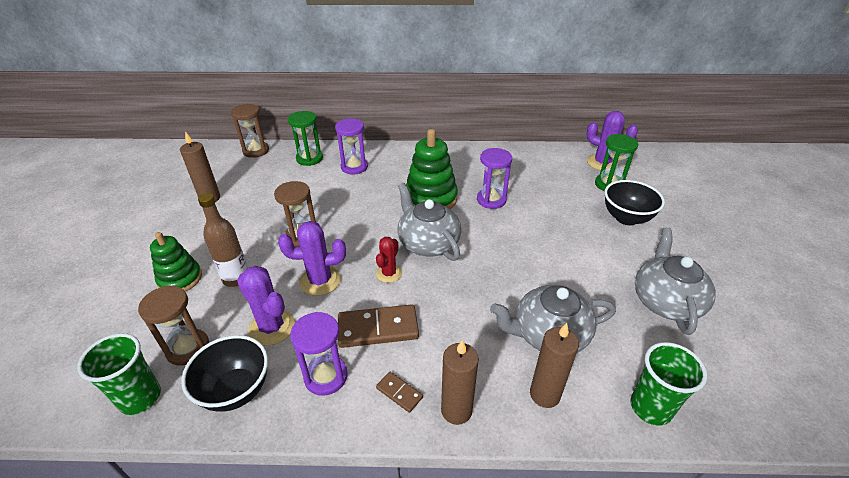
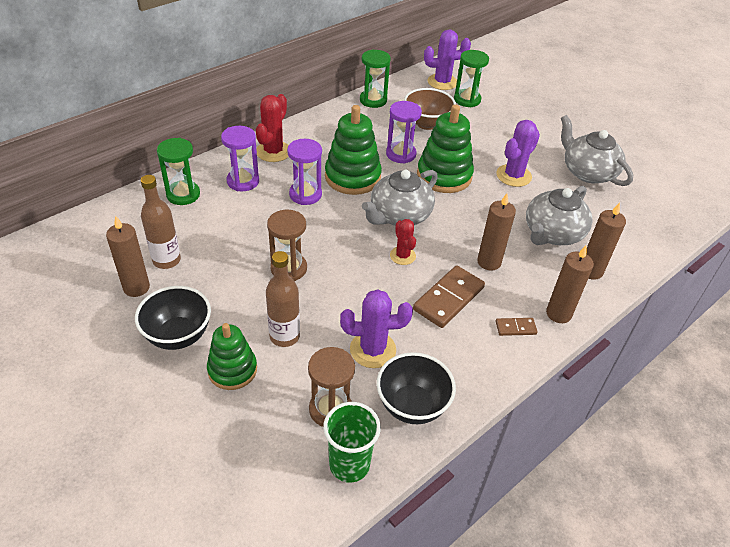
camera: 45 degrees left, 5 degrees up
(246, 191) = (166, 260): none -> brown bottle
(256, 151) = (107, 215): brown hourglass -> none
(320, 281) = (358, 293): purple cactus -> purple cactus (513, 176)
(326, 376) = (458, 352): purple hourglass -> purple hourglass (305, 194)
(399, 157) = (273, 151): none -> red cactus
(428, 243) = (399, 215): grey teapot -> grey teapot turned 60 degrees counterclockwise
(452, 321) = (489, 262): none -> brown candle
(506, 232) = (444, 176): none -> green stacking toy
(521, 153) = (373, 100): none -> green hourglass
(545, 187) = (427, 124): none -> brown bowl
(626, 218) = (506, 122): black bowl -> black bowl (178, 335)
(650, 407) = (644, 242): green cup -> none

